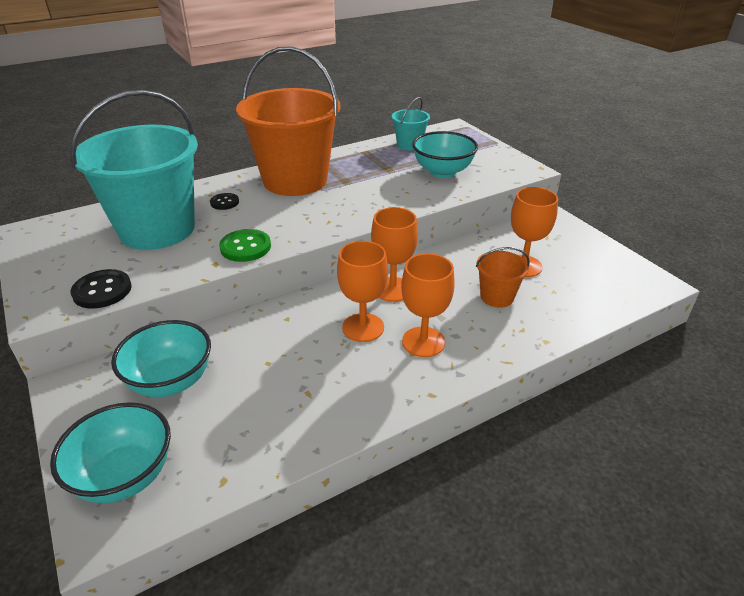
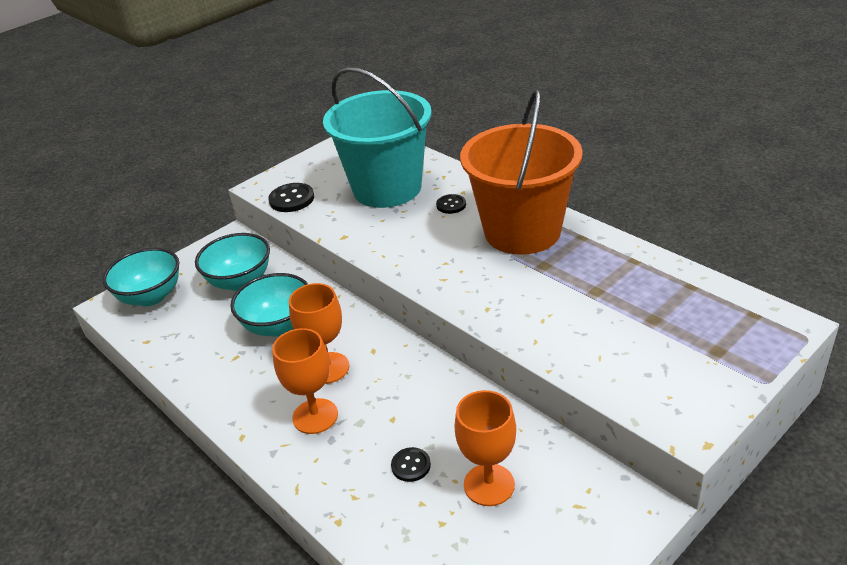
camera: 80 degrees right, 0 degrees up
(245, 247) = (375, 243): green button -> none
(393, 289) = (397, 374): orange goblet -> none
(409, 145) = (685, 293): turquoise bucket -> none
(442, 172) = (619, 340): turquoise bowl -> turquoise bowl (278, 325)
(497, 297) = (411, 465): orange bucket -> black button

